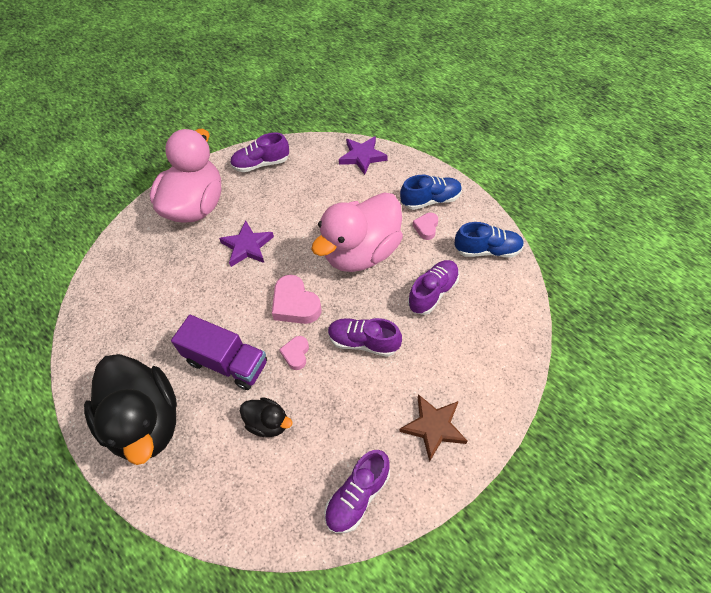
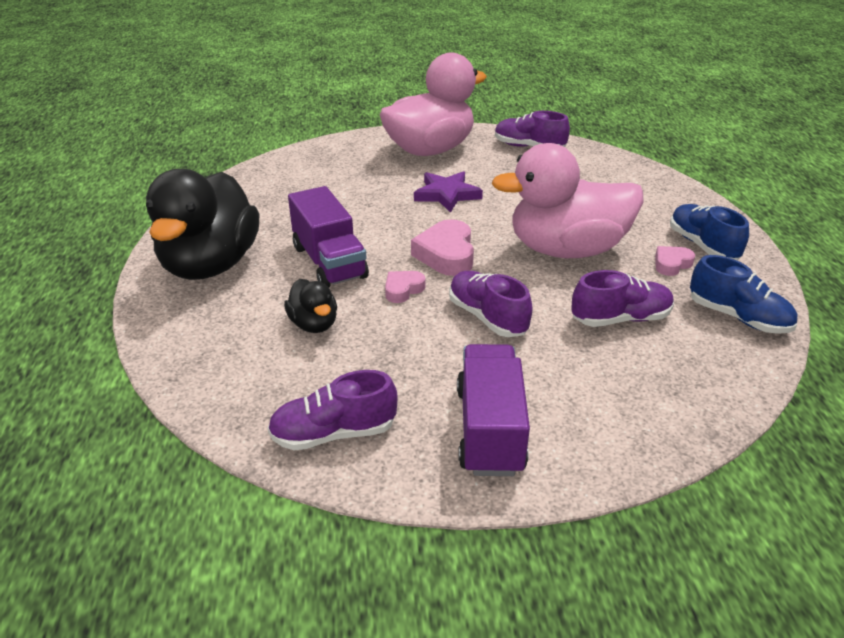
camera: 35 degrees right, 20 degrees down
(362, 157) = (651, 182): purple star -> none
(430, 200) = (702, 245): blue shoe -> blue shoe turned 135 degrees counterclockwise
(433, 427) = (489, 430): brown star -> purple truck

